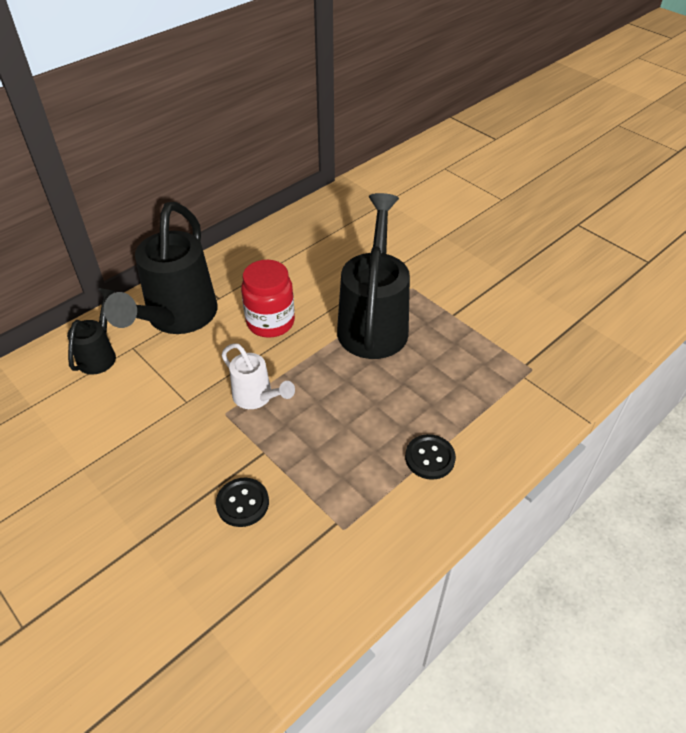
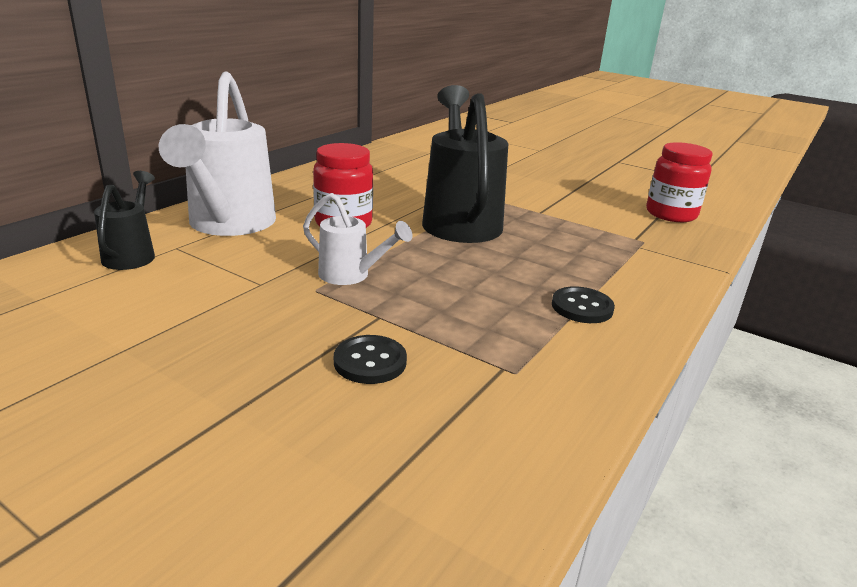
camera: 15 degrees left, 20 degrees down
(177, 319) = (228, 225): black watering can -> white watering can
(584, 326) = (671, 214): none -> red jar

